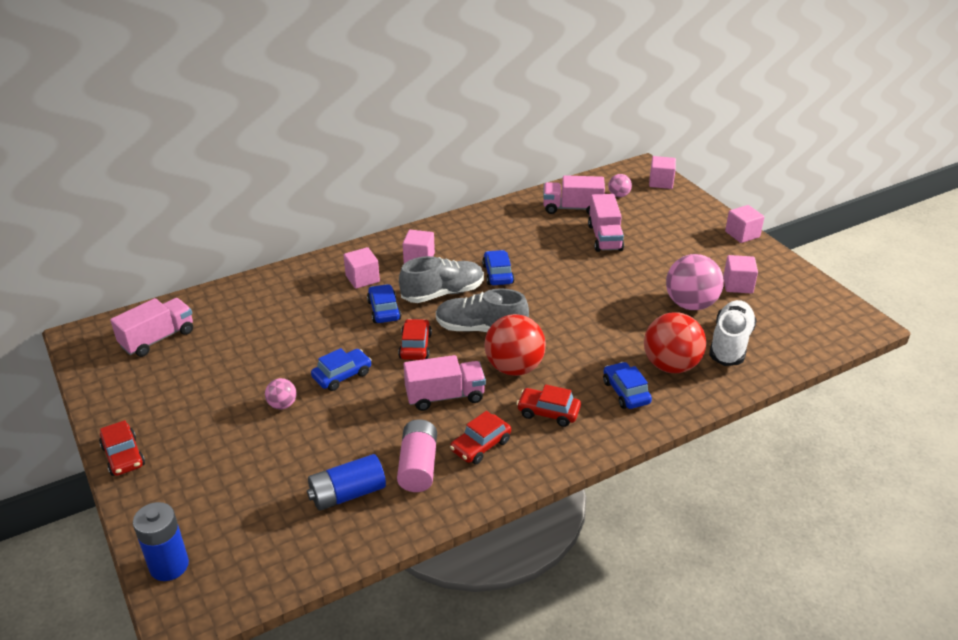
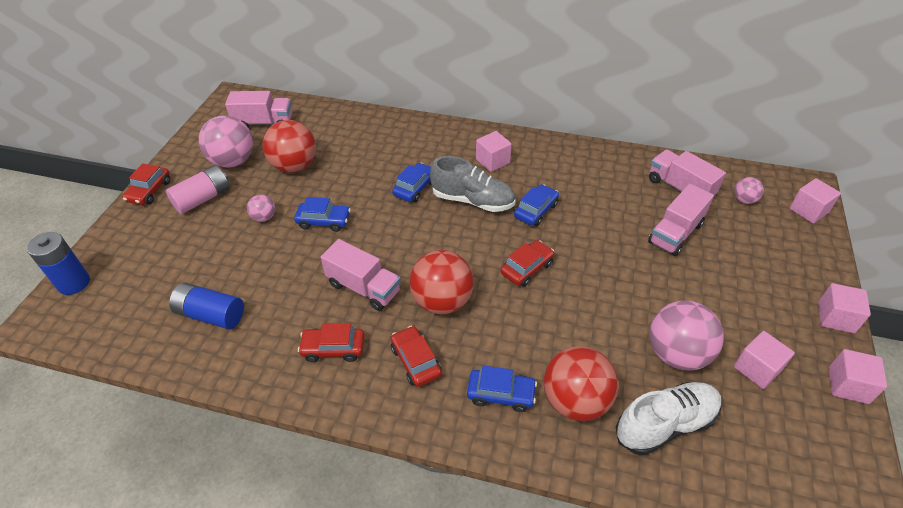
camera: 45 degrees right, 10 degrees up
(177, 384) = (233, 161): none -> pink ball
(248, 354) = (294, 166): none -> red ball
(362, 278) = (433, 153): pink cube -> pink cube (848, 385)
(415, 346) = (397, 231): red car -> red car (526, 268)
(418, 466) = (275, 330): pink battery -> pink battery (203, 199)
(480, 329) = (461, 249): grey shoe -> none
(626, 392) = (501, 394): blue car -> blue car turned 75 degrees clockwise

